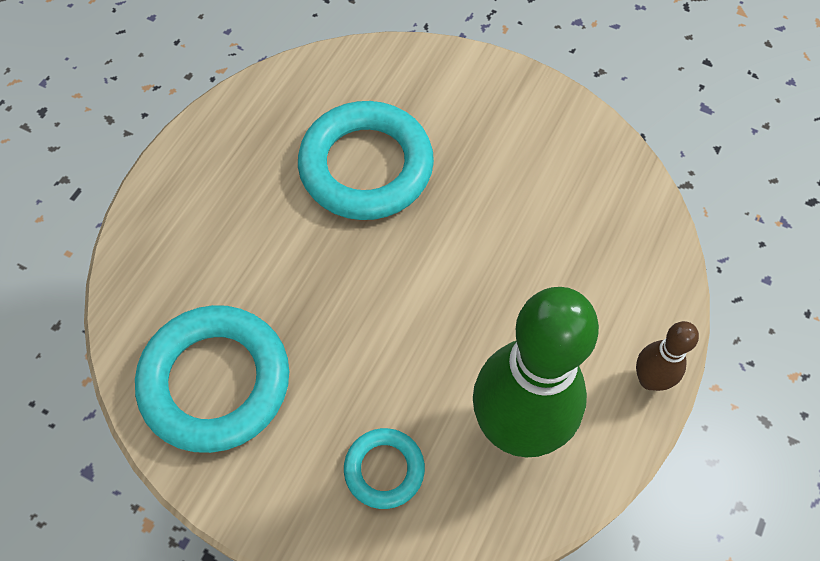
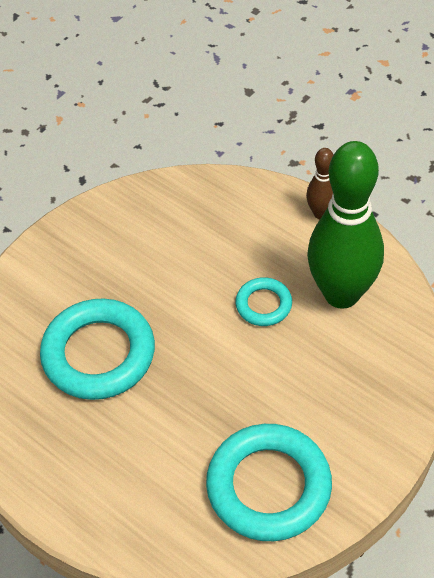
camera: 75 degrees left, 10 degrees down
(384, 469) = (359, 379): turquoise ring -> turquoise ring (263, 305)

